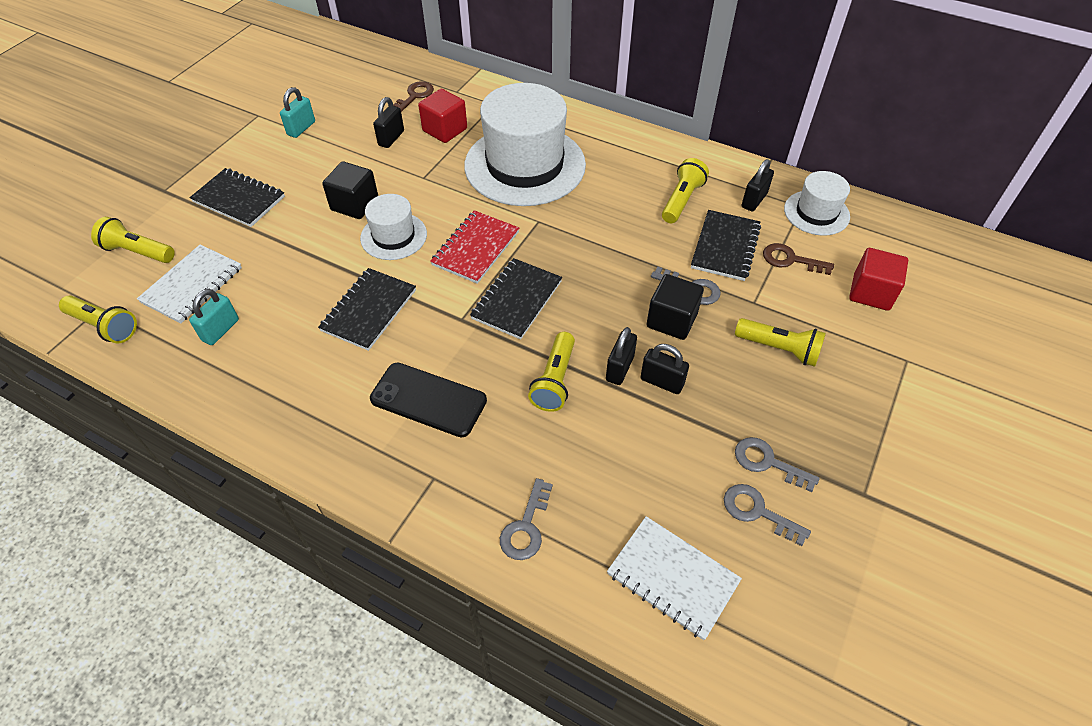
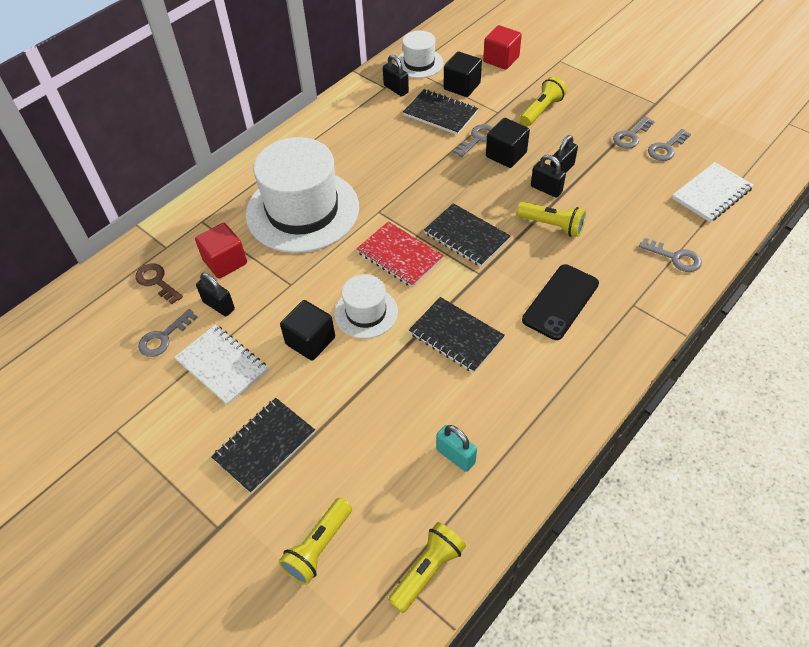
camera: 75 degrees left, 0 degrees up
(192, 285) = (387, 486): white notebook -> white notebook (222, 365)
(301, 128) = (163, 385): turquoise padlock -> none
(352, 116) = (163, 337): none -> grey key
(681, 200) = (382, 125): yellow flashlight -> none
(790, 260) = (462, 86): brown key -> black cube

